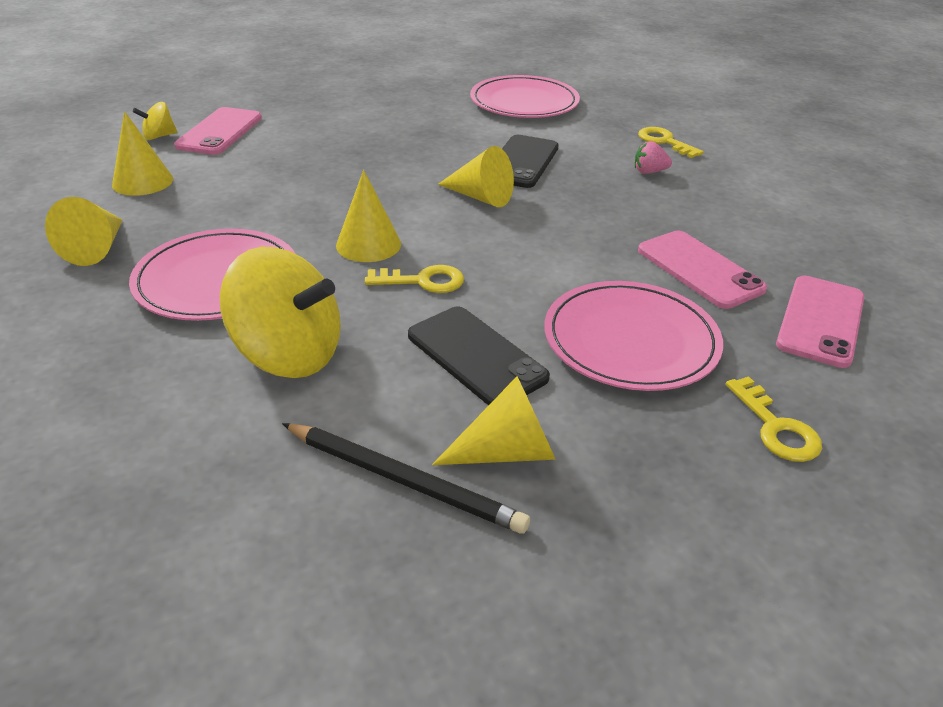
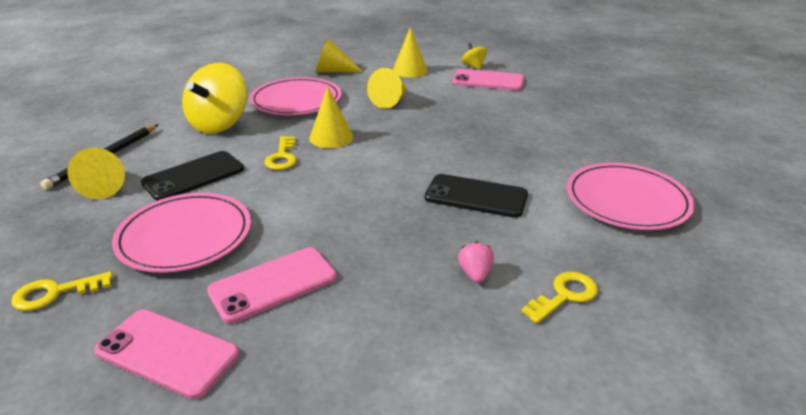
camera: 90 degrees right, 5 degrees down
(480, 197) = (403, 176): yellow cone -> yellow cone (390, 101)

